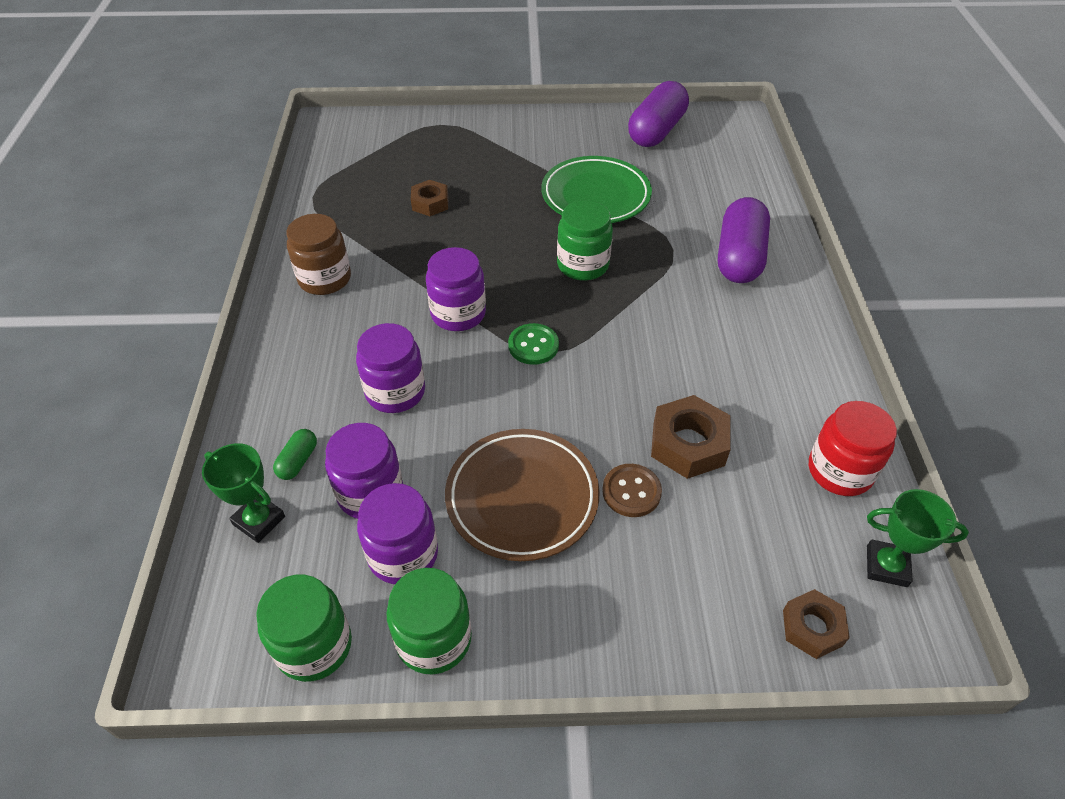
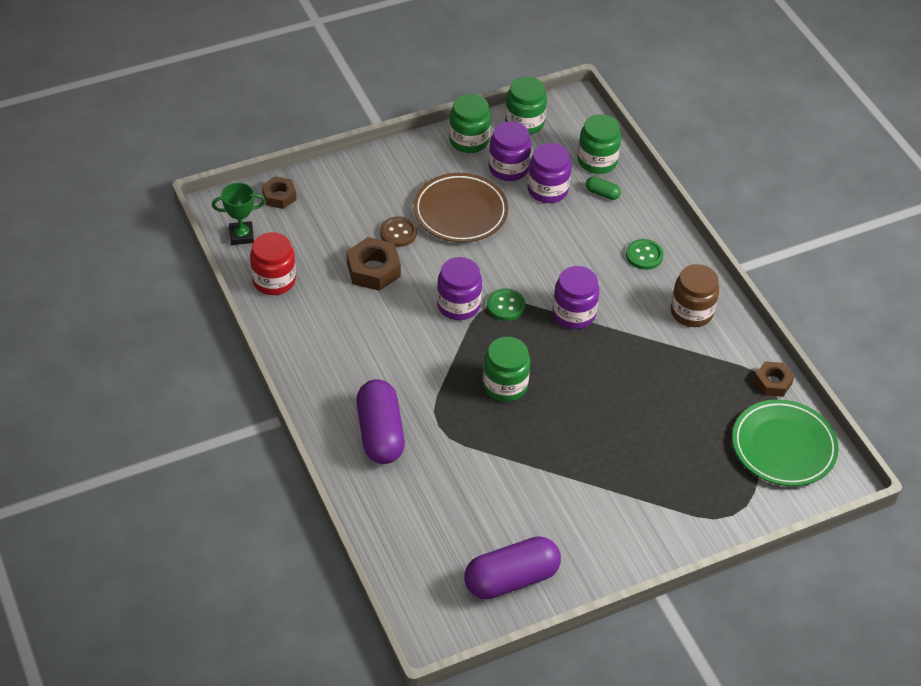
camera: 155 degrees right, 0 degrees up
(259, 520) = (597, 161): green trophy -> green jar
(298, 461) = (602, 193): green capsule -> green capsule turned 60 degrees counterclockwise
(319, 356) = (644, 255): none -> green button
(395, 392) = (576, 248): purple jar -> purple jar (458, 305)
(430, 203) = (668, 409): brown nut -> brown nut (772, 382)
(595, 195) = (530, 465): green plate -> green plate (783, 447)
(656, 131) = (511, 579): purple capsule -> purple capsule turned 60 degrees clockwise

